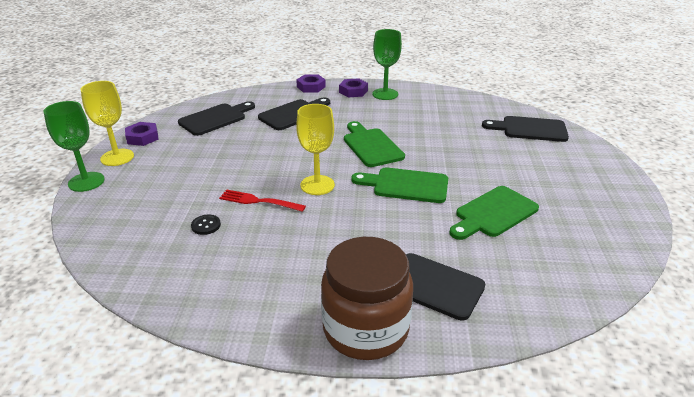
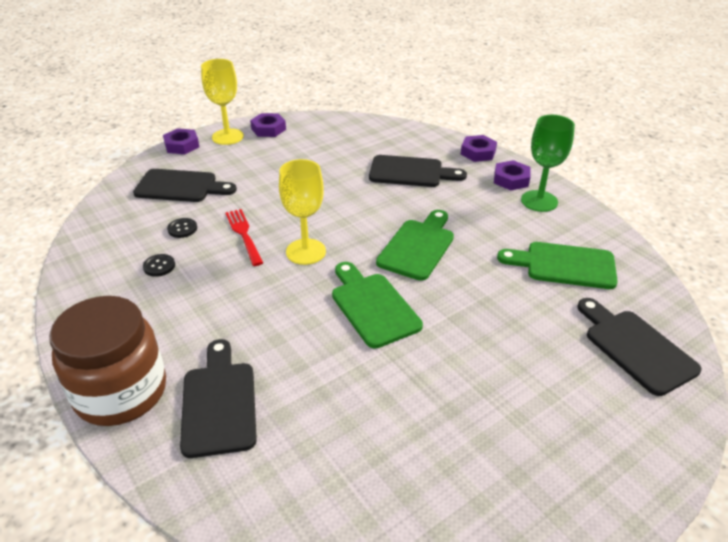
camera: 50 degrees right, 5 degrees up
(86, 182) = (182, 145): green goblet -> purple nut
(215, 119) = (343, 141): black cutting board -> black cutting board (180, 187)
(237, 255) = (159, 266): none -> black button
(493, 213) = (394, 397): green cutting board -> green cutting board (564, 265)

